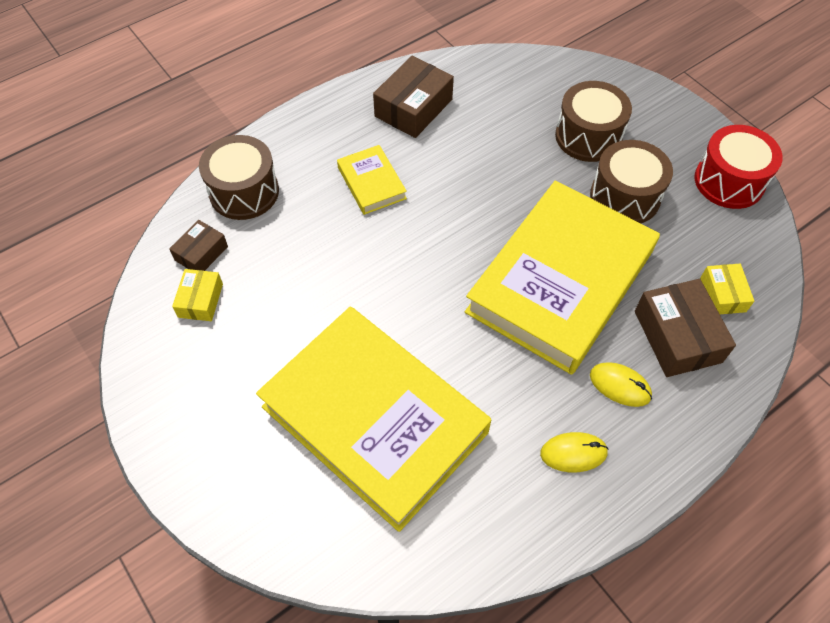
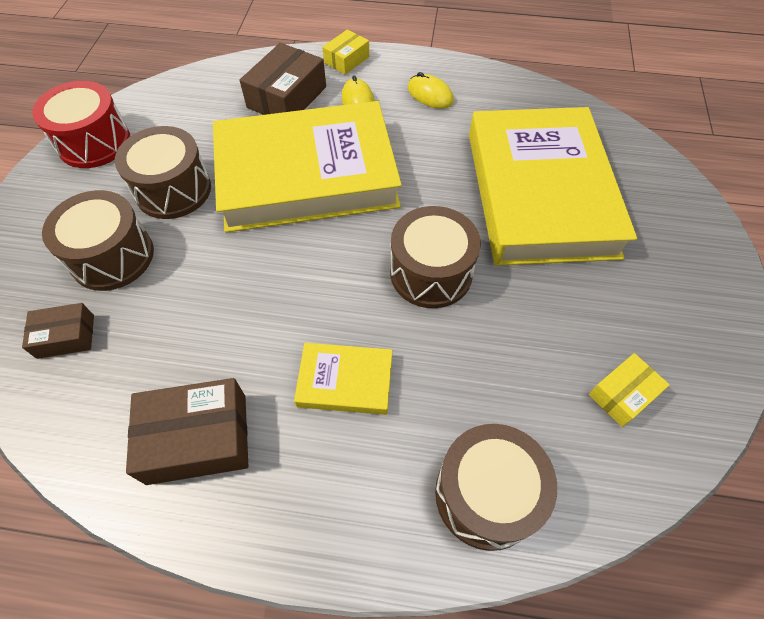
camera: 135 degrees left, 0 degrees up
(201, 253) = (590, 450): brown box -> brown box (66, 336)
(371, 183) = (345, 381): yellow book -> yellow book turned 75 degrees clockwise
(390, 282) = (431, 273): none -> brown drum
(722, 294) = (225, 95): yellow box -> yellow box (346, 60)

